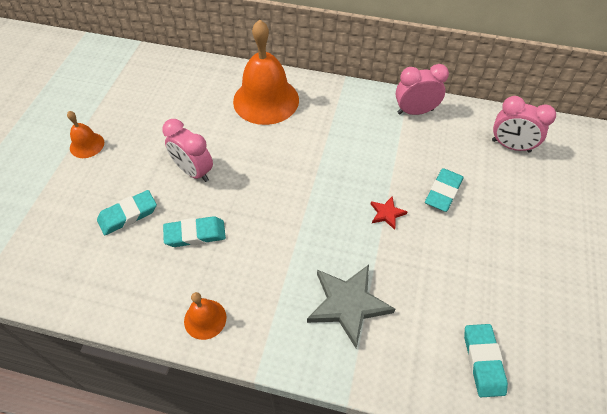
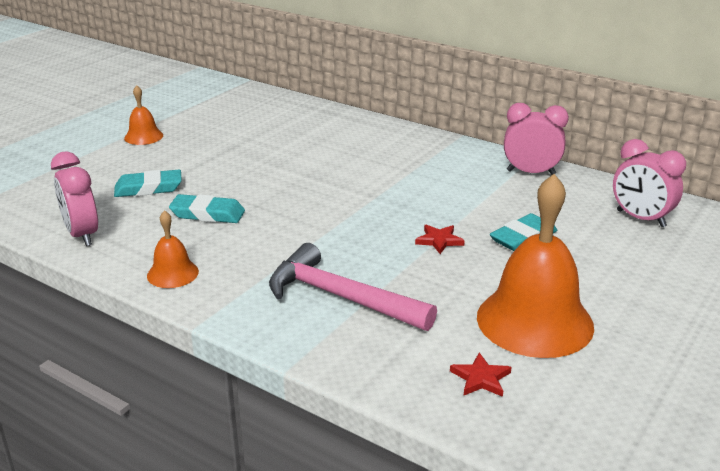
camera: 20 degrees right, 25 degrees down
(194, 171) = (239, 172): pink clock -> pink clock (82, 235)
(266, 100) = (356, 137): orange bell -> orange bell (534, 321)
(348, 304) = (341, 297): grey star -> pink hammer
(483, 361) = (481, 378): turquoise eraser -> red star

